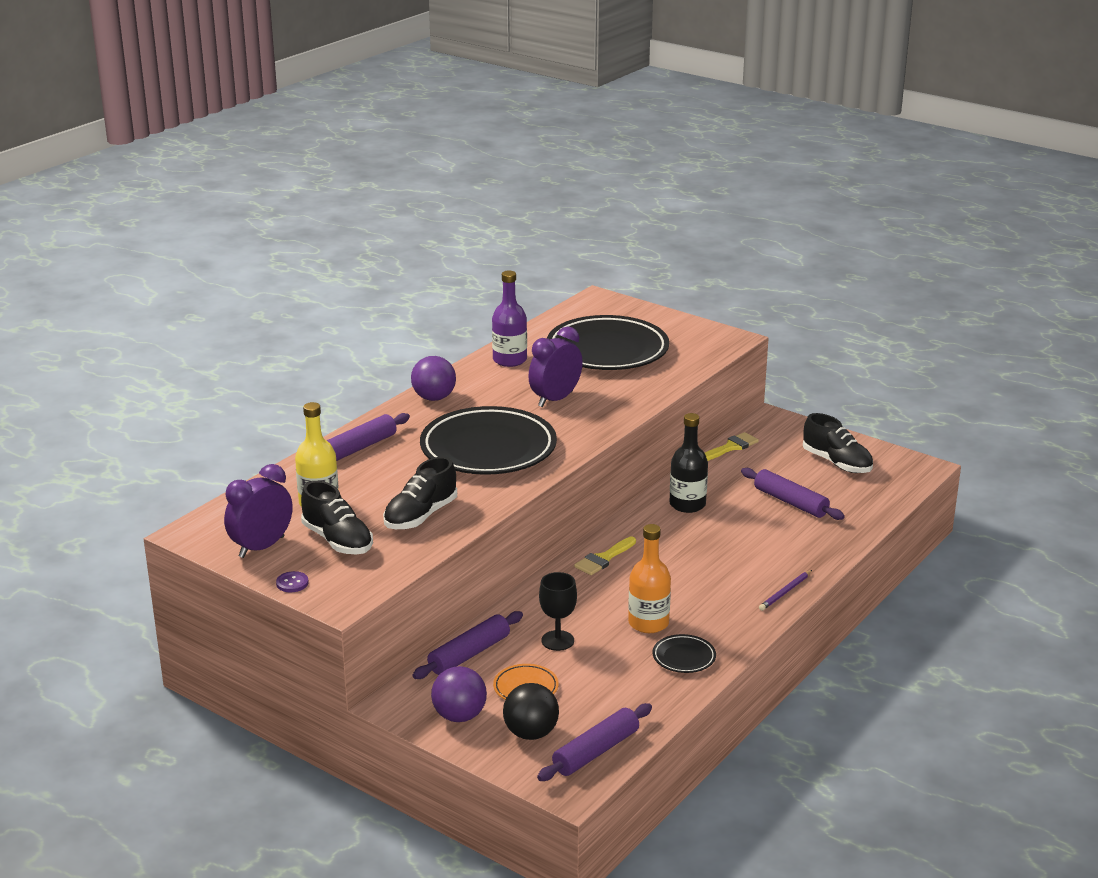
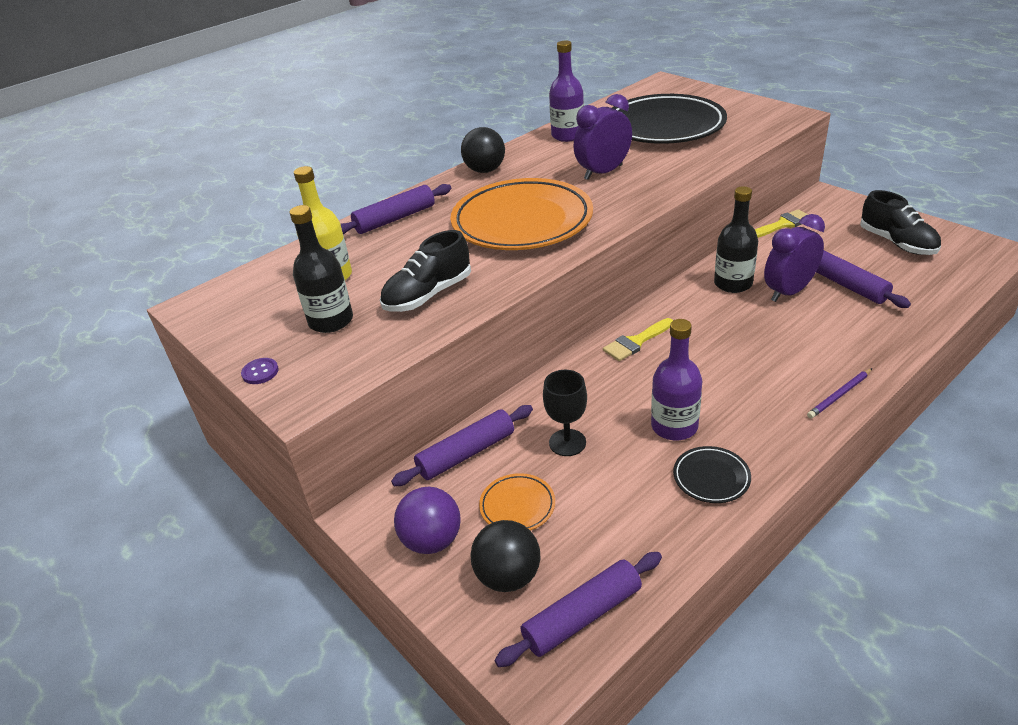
camera: 15 degrees right, 10 degrees up
(261, 547) = (251, 325): purple clock -> purple clock (788, 292)
(337, 540) = (331, 321): black shoe -> black bottle
(434, 398) = (485, 170): purple ball -> black ball
(488, 449) = (522, 222): black plate -> orange plate
(648, 623) = (674, 426): orange bottle -> purple bottle

